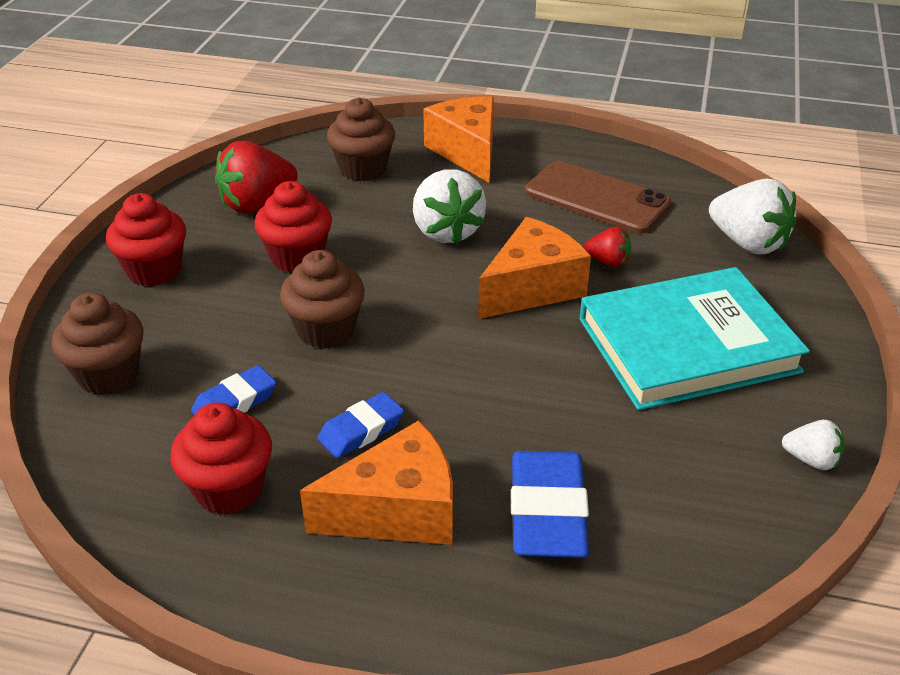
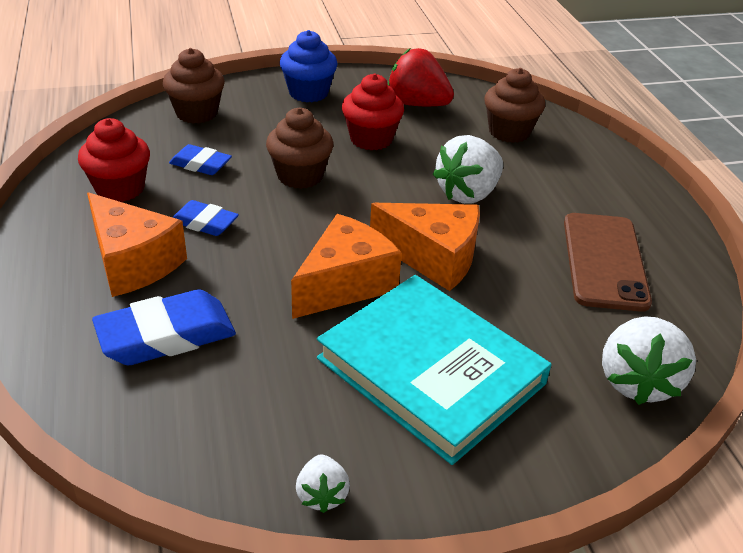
camera: 60 degrees right, 0 degrees up
(154, 270) = (308, 93): red cupcake -> blue cupcake
(467, 152) = (592, 172): orange cheese -> orange cheese (345, 284)
(608, 262) = (511, 292): red strawberry -> none

